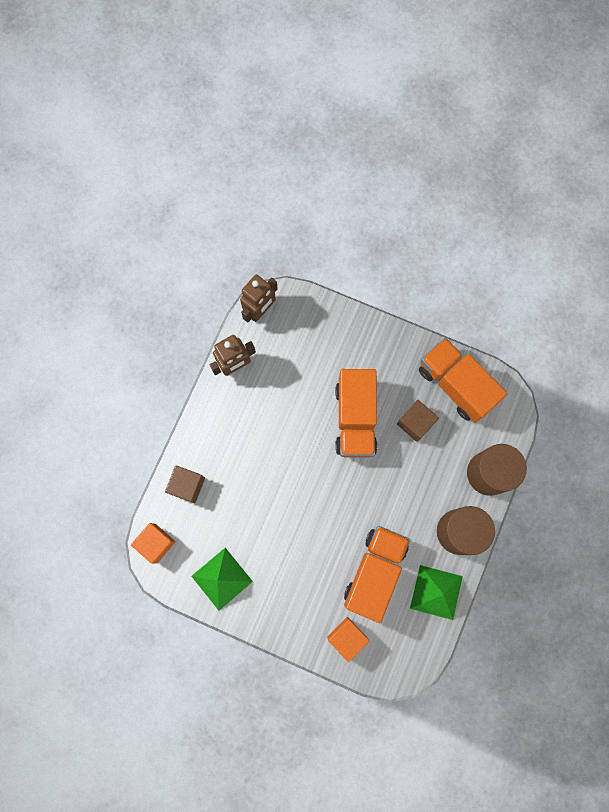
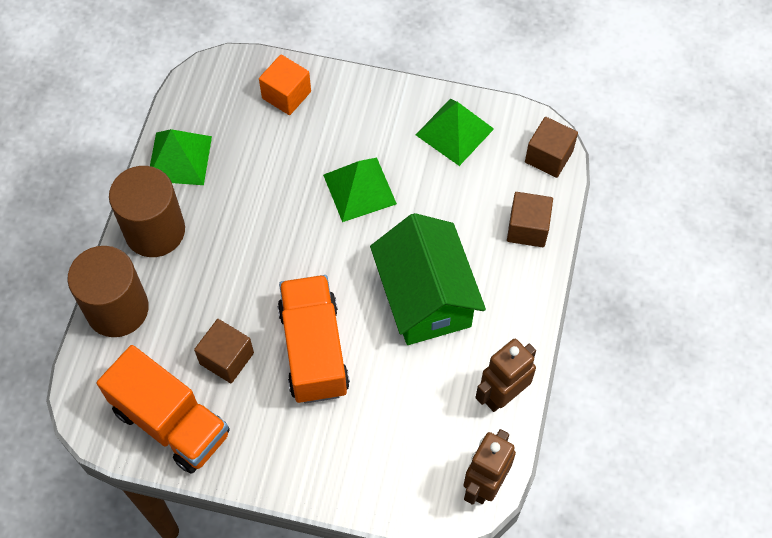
camera: 170 degrees right, 15 degrees down
(156, 543) = (548, 156): orange cube -> brown cube
(272, 444) = (425, 297): none -> green house
(303, 540) = (359, 189): none -> green pyramid
(375, 572) = (261, 168): orange truck -> none

